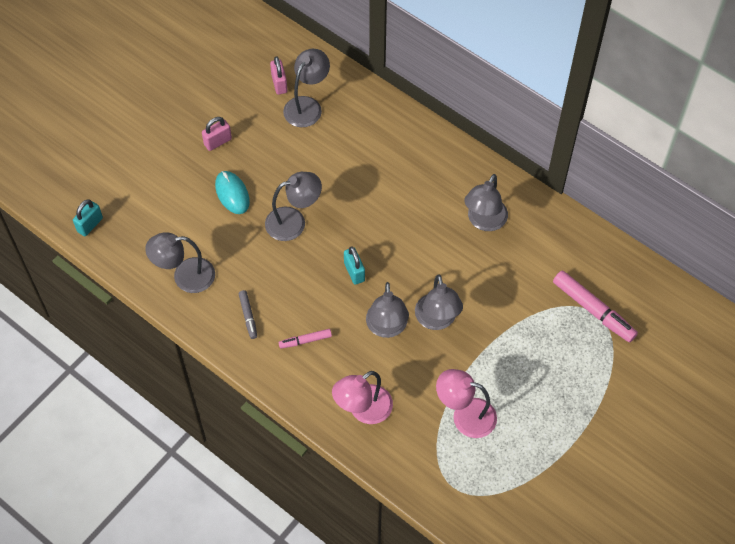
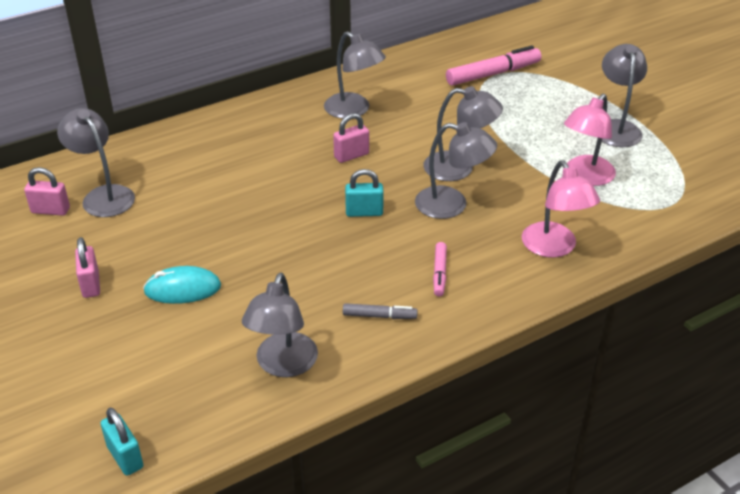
camera: 70 degrees left, 20 degrees down
(294, 221) = (263, 244): grey lamp -> grey lamp (616, 128)
(421, 240) = (351, 155): none -> pink padlock

